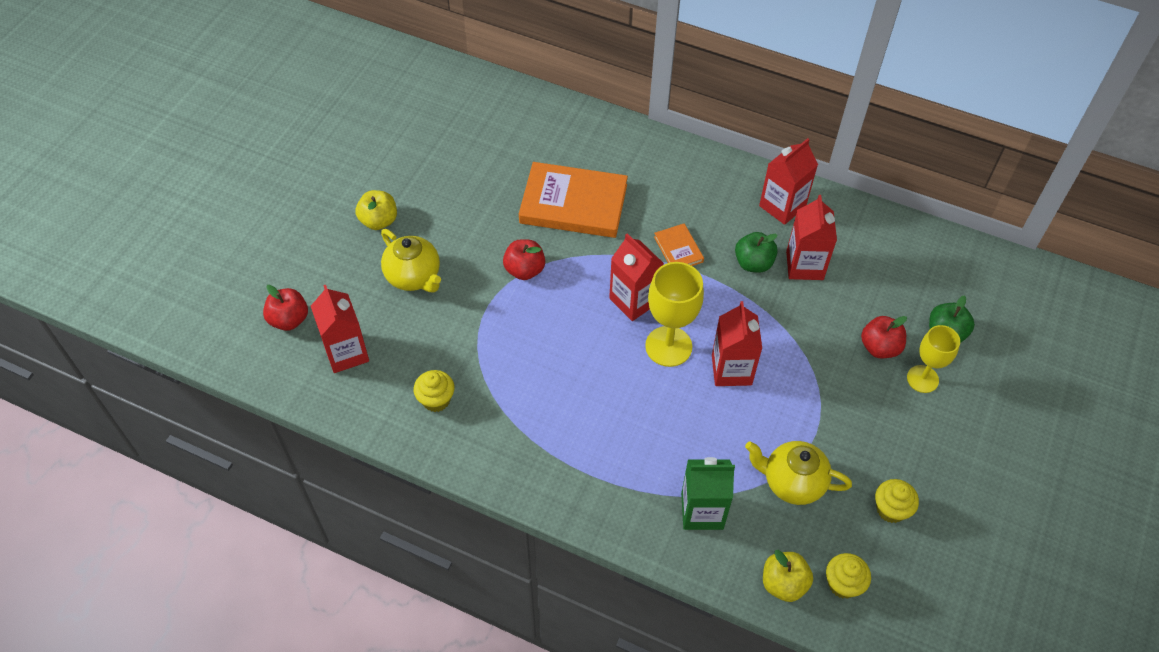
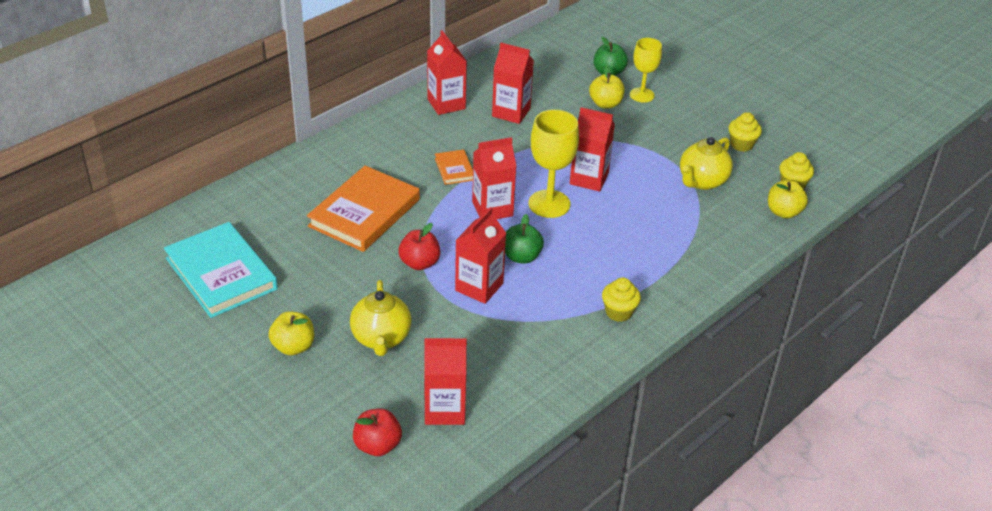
camera: 70 degrees left, 15 degrees down
(414, 277) = (381, 338): yellow teapot -> yellow teapot turned 105 degrees clockwise
(436, 400) = (532, 358): yellow cupcake -> yellow cupcake (618, 312)
(444, 139) = (221, 274): none -> turquoise book
(514, 327) = (479, 287): none -> red carton
(678, 249) = (454, 169): orange book -> orange book turned 75 degrees clockwise
(702, 511) = (709, 233): green carton -> none
(753, 263) = (493, 136): green apple -> green apple (521, 257)
(879, 347) = (605, 104): red apple -> yellow apple

